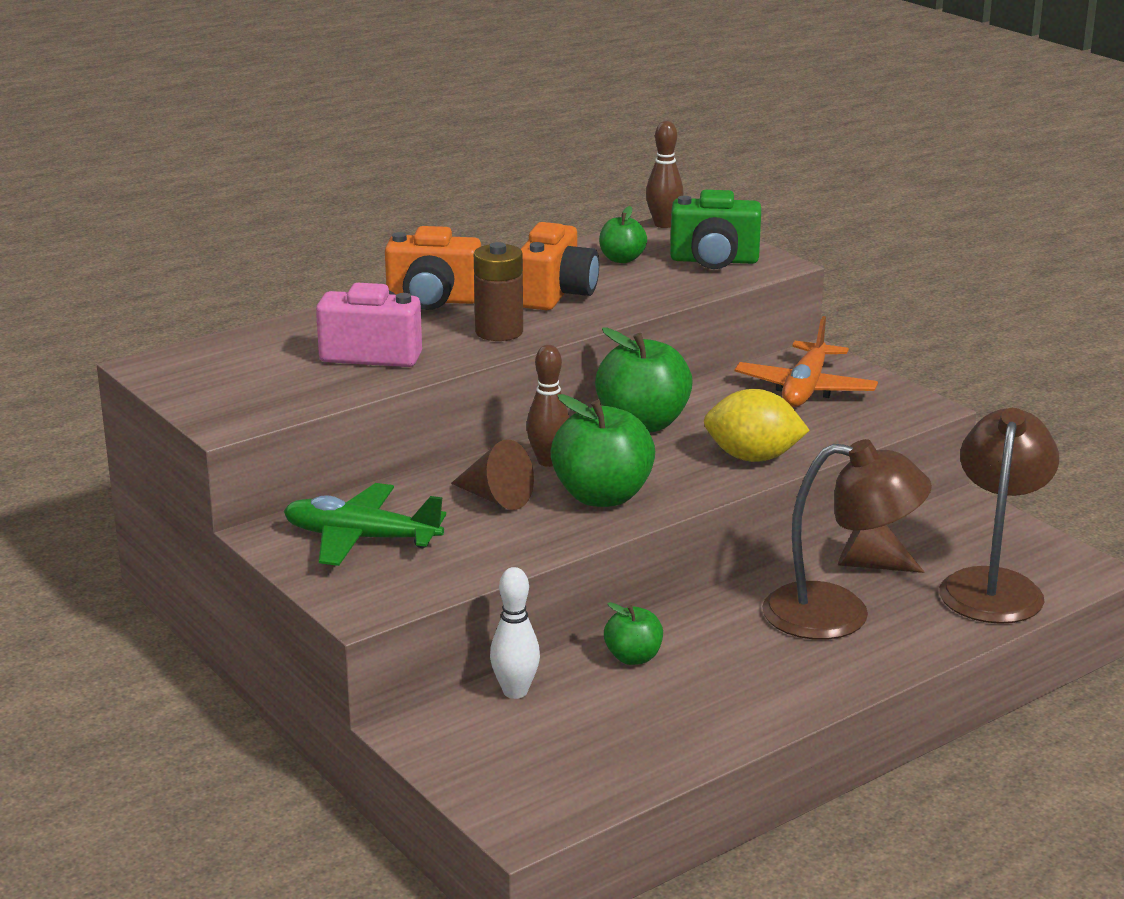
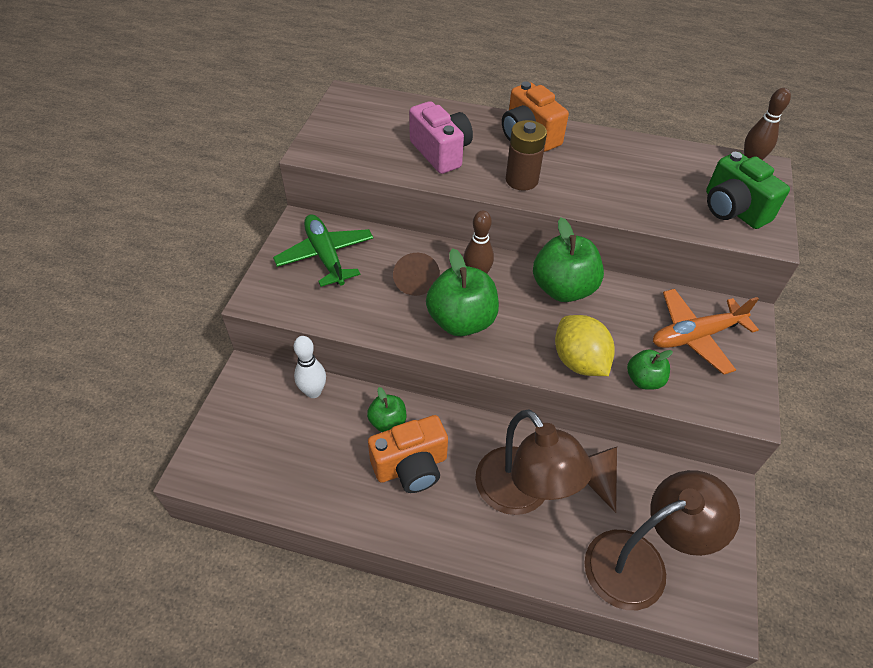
camera: 50 degrees right, 25 degrees up
(556, 295) = (596, 174): orange camera -> orange camera (411, 466)
(622, 259) = (678, 172): green apple -> green apple (644, 380)

